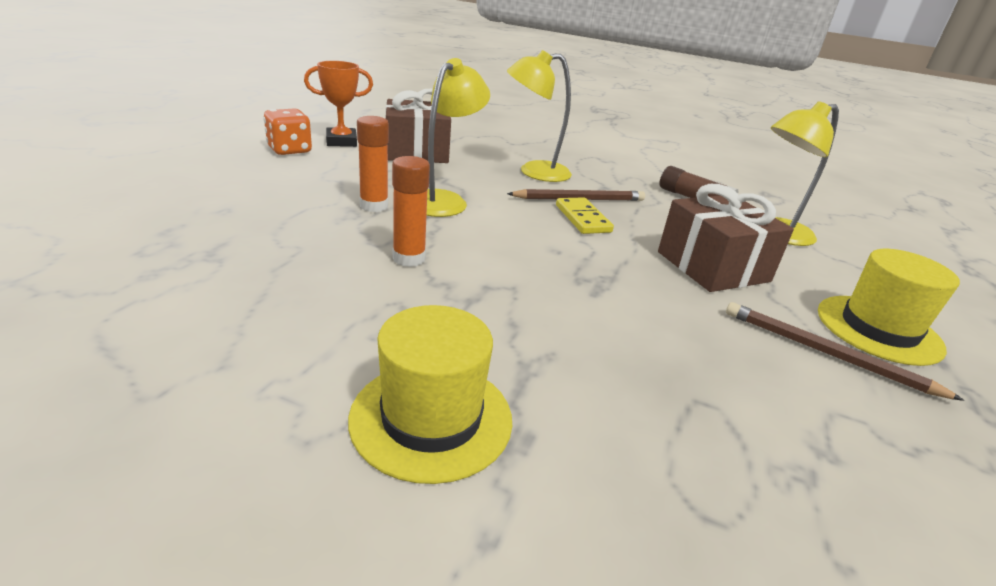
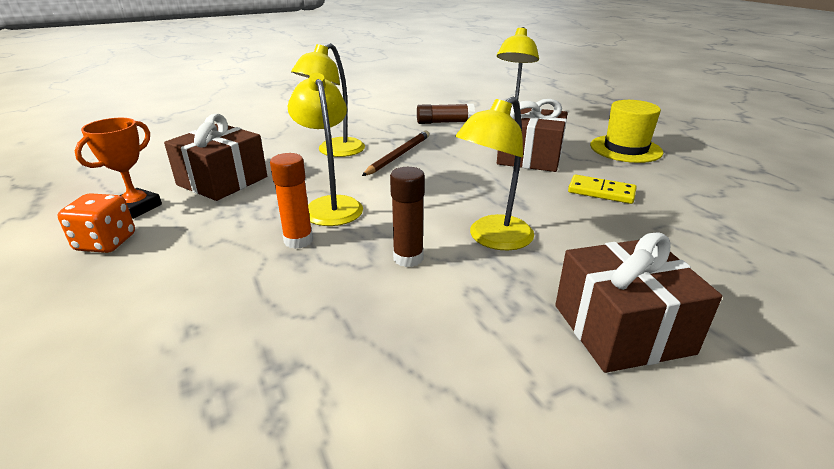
camera: 45 degrees left, 0 degrees up
(409, 258) = (408, 258): orange glue stick -> brown glue stick
(431, 418) = (622, 329): yellow hat -> brown gift
(500, 291) = (492, 239): none -> yellow lamp
(582, 218) = (427, 167): yellow domino -> yellow domino (601, 192)
(826, 353) = (637, 172): brown pencil -> none

